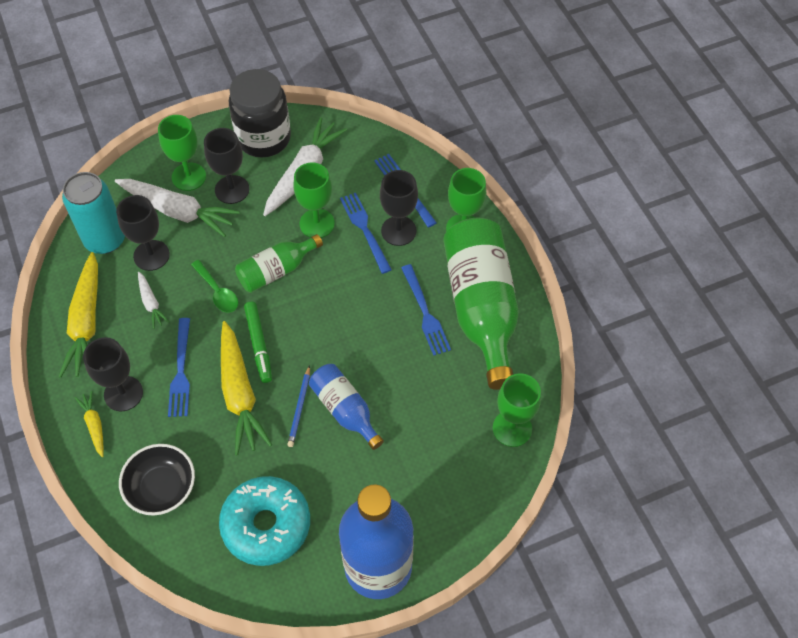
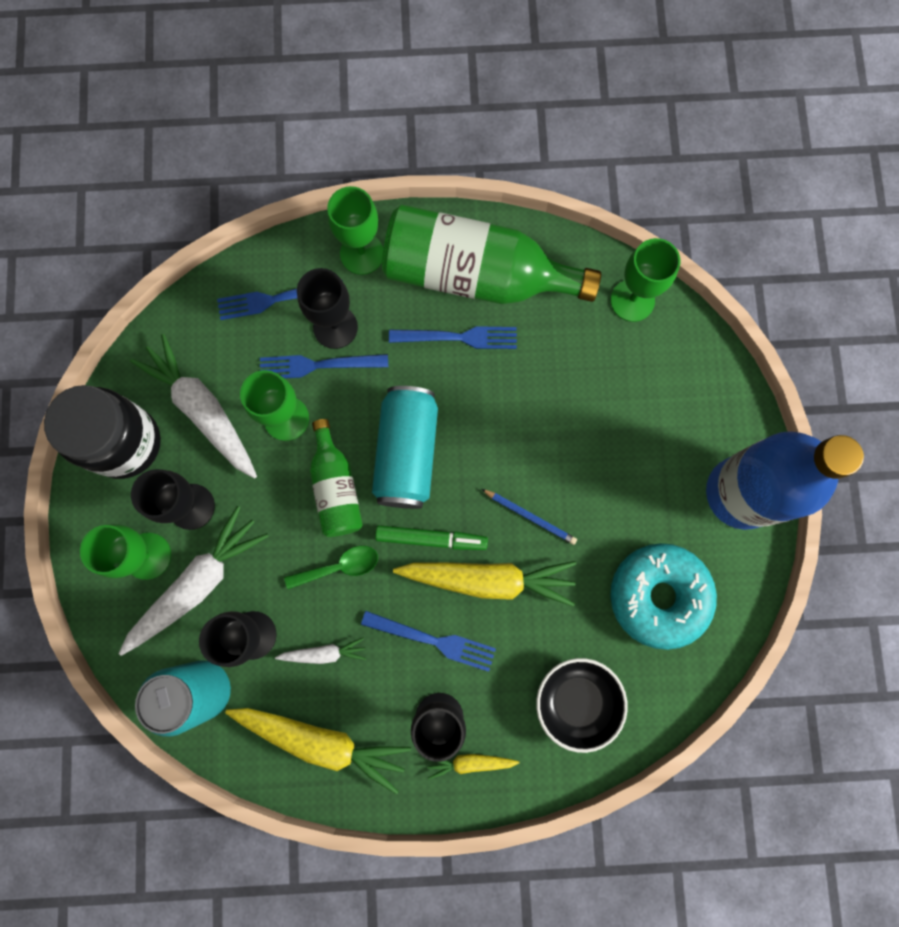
camera: 70 degrees left, 20 degrees up
(319, 307) = (406, 453): none -> turquoise can
(345, 410) = (550, 467): blue bottle -> none

